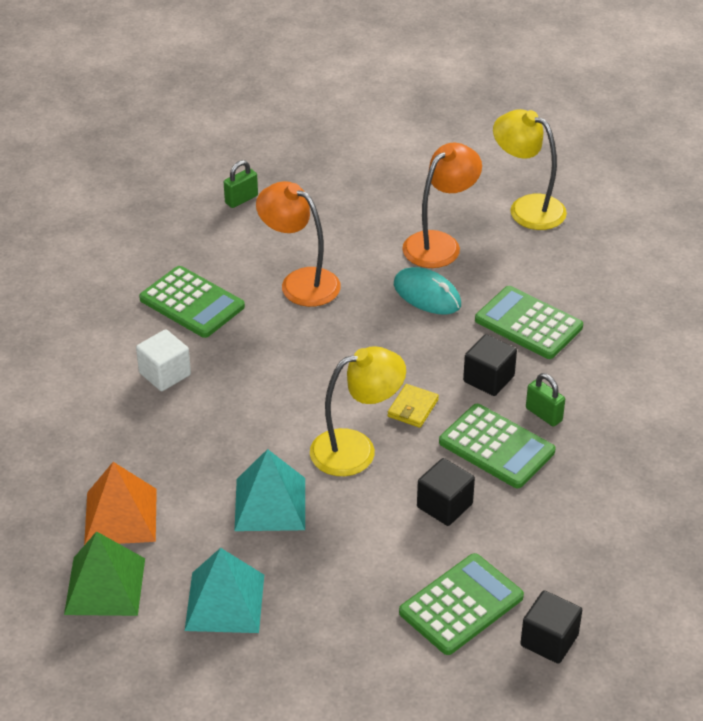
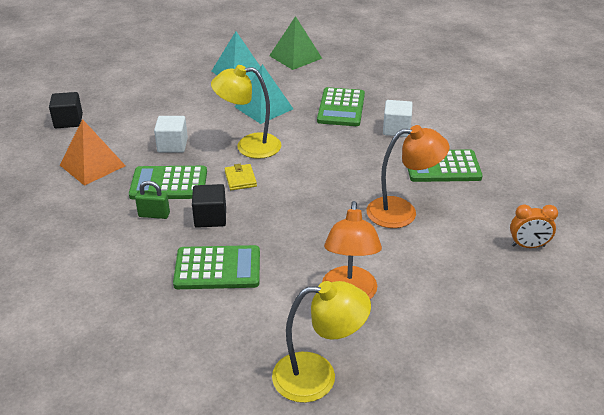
camera: 140 degrees right, 5 degrees down
(120, 516) = (324, 76): orange pyramid -> orange pyramid (92, 165)
(241, 199) = (528, 246): green padlock -> orange clock
(356, 449) = (249, 146): yellow lamp -> yellow lamp turned 60 degrees clockwise
(427, 295) = (311, 250): turquoise mouse -> none
(444, 505) = (172, 145): black cube -> white cube
(461, 605) = (125, 115): green calculator -> green calculator (341, 108)

